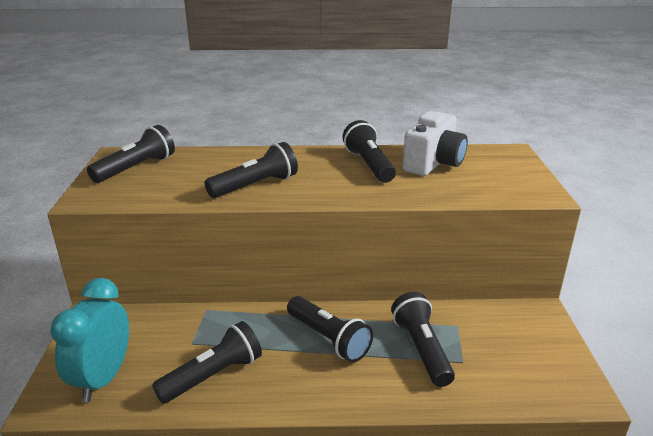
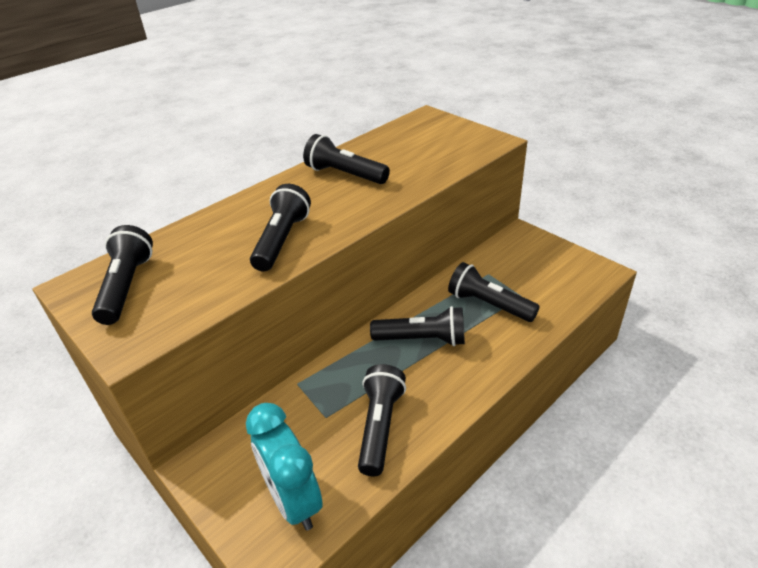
camera: 40 degrees left, 10 degrees up
(433, 163) = (390, 150): white camera -> none

